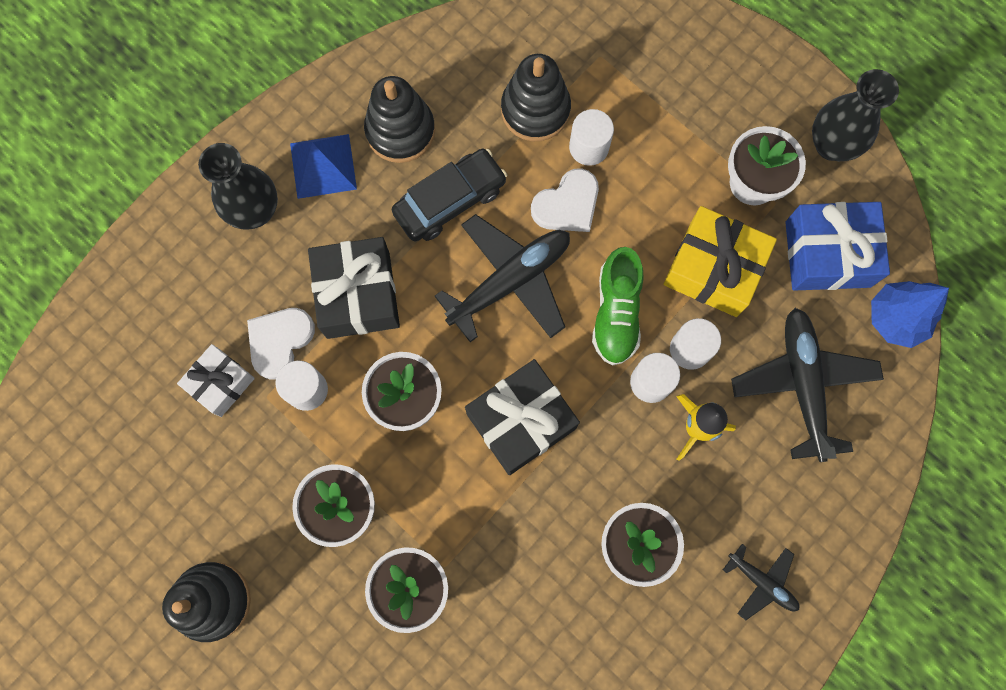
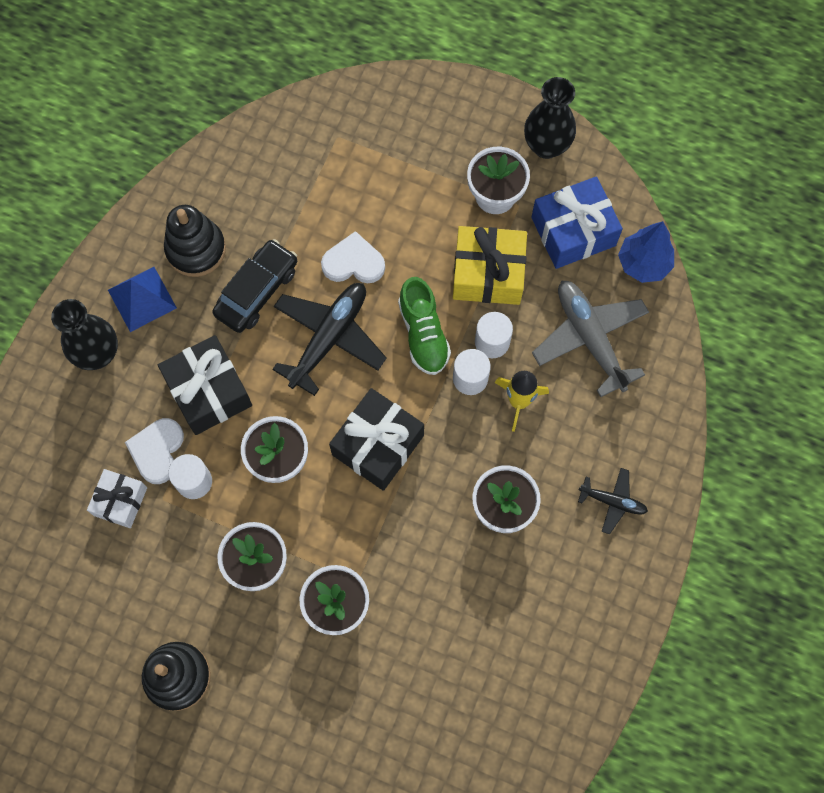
camera: 20 degrees left, 5 degrees down
(535, 110) = (300, 196): black stacking toy -> none
(567, 204) = (353, 262): white heart -> white heart turned 120 degrees counterclockwise
(589, 147) = (354, 211): white cylinder -> none
(803, 384) = (590, 338): black plane -> grey plane

